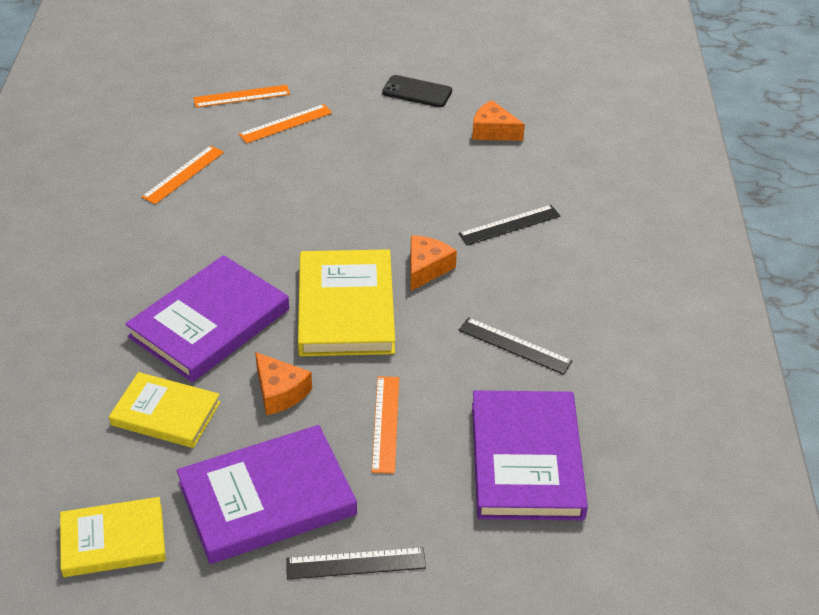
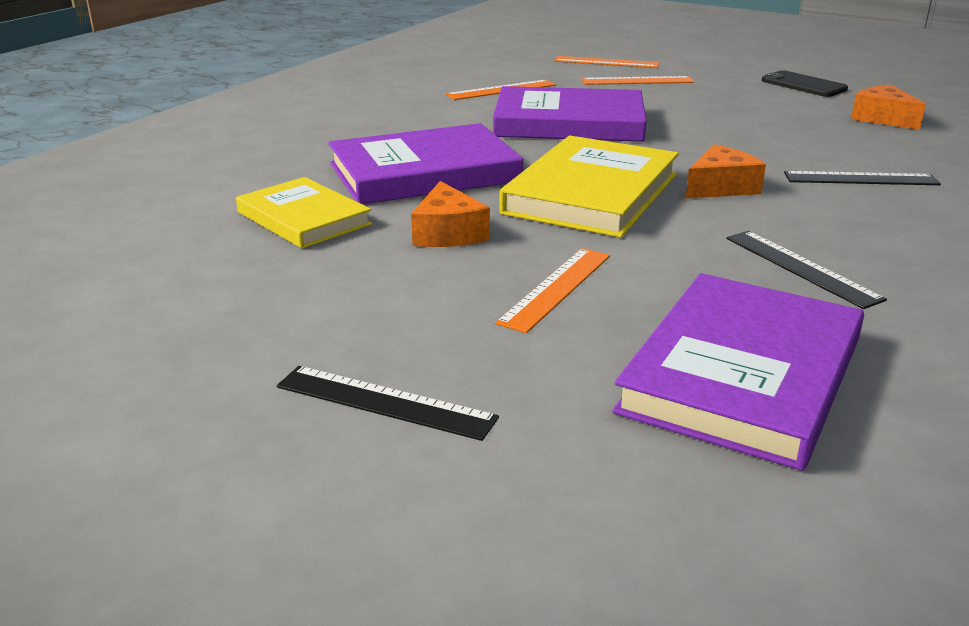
camera: 30 degrees right, 15 degrees down
(113, 540) = (125, 292): yellow book -> none
(267, 499) = (337, 309): purple book -> purple book (569, 123)

